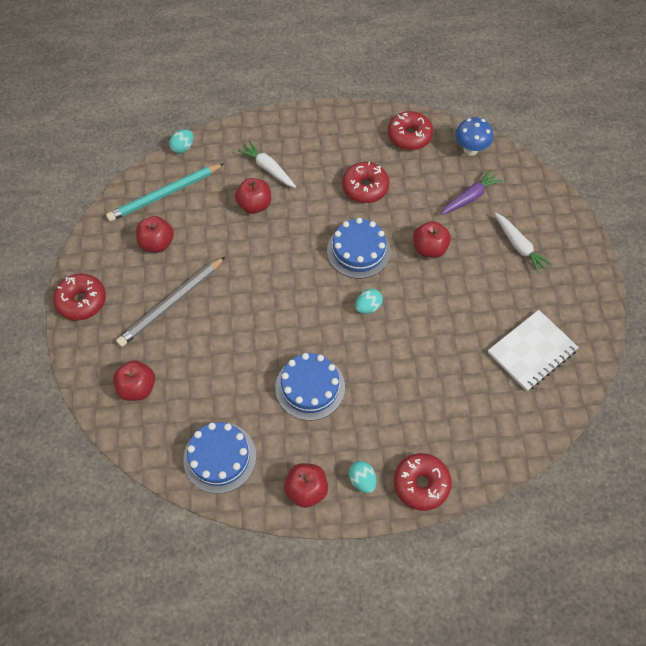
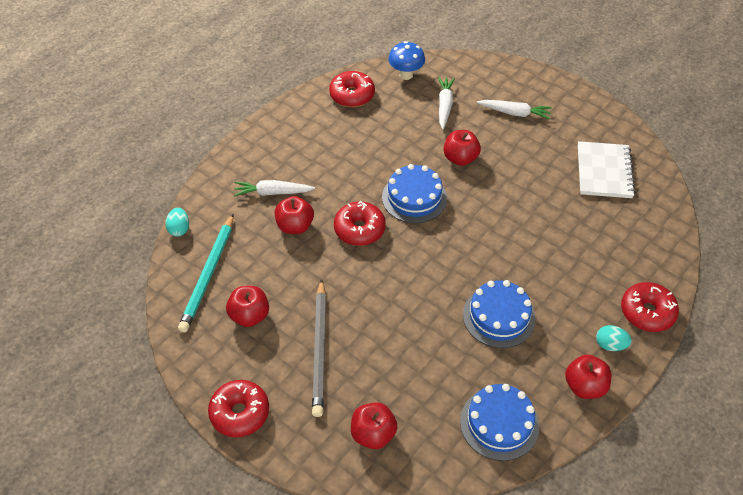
camera: 45 degrees left, 10 degrees down
(365, 187) = (364, 152): red donut -> red donut (359, 229)
(368, 307) = (468, 229): turquoise egg -> none
(470, 197) = (444, 106): purple carrot -> white carrot

